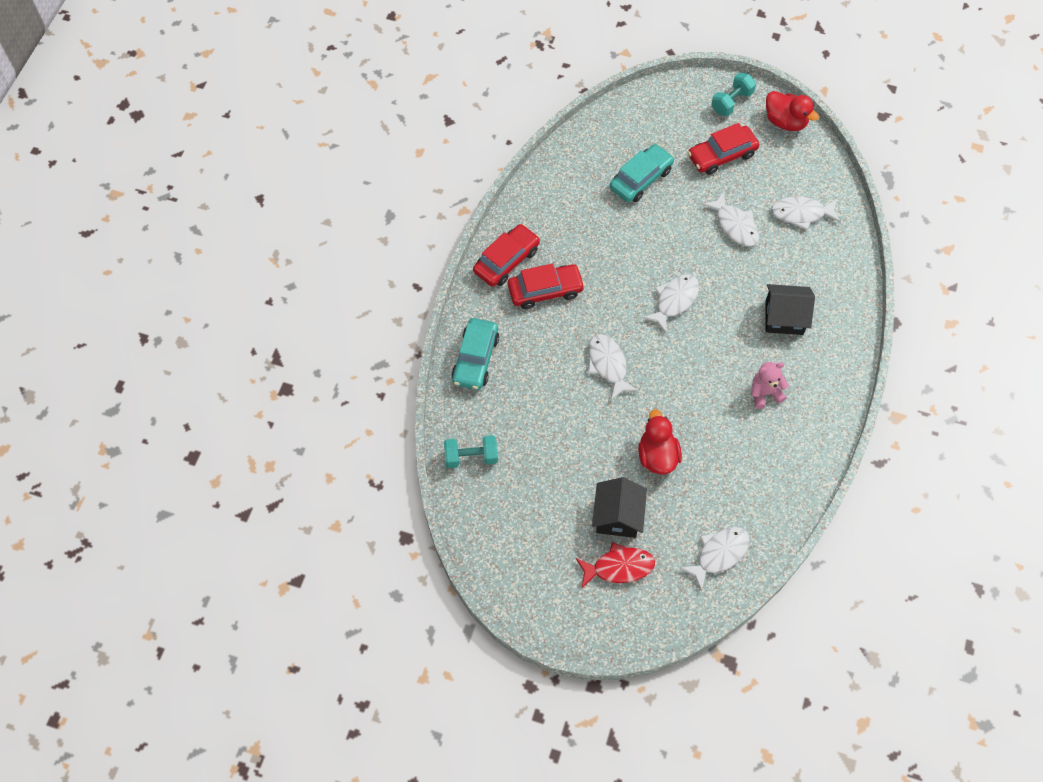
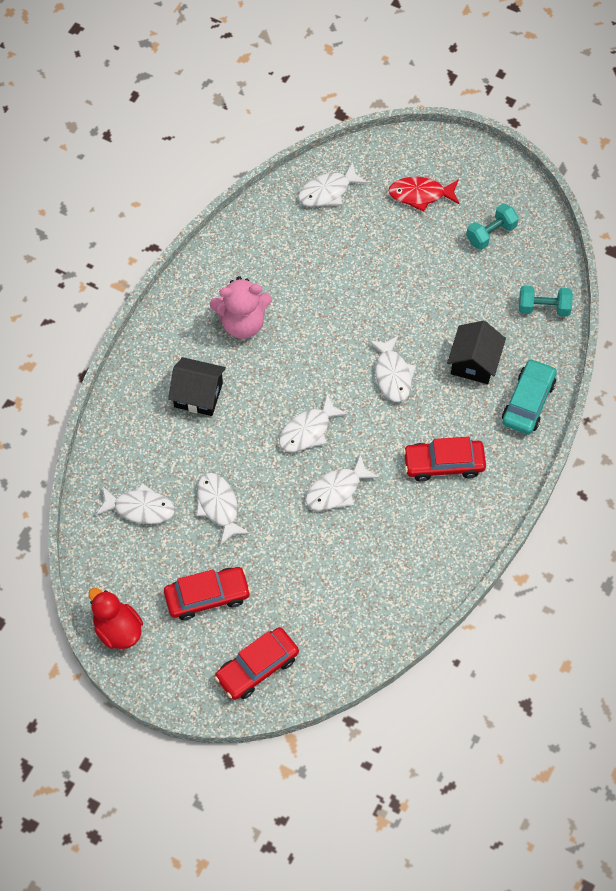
camera: 170 degrees left, 0 degrees up
(506, 261) = (481, 505): red car -> red car (257, 667)
(617, 516) = (412, 235): black house -> black house (474, 362)
(636, 254) = (336, 490): none -> white fish
(641, 179) = (310, 581): turquoise car -> none
(657, 456) = (363, 282): red duck -> none
(731, 102) = (174, 668): turquoise dumbbell -> turquoise dumbbell (491, 234)
(765, 393) = (242, 323): pink teddy bear -> pink teddy bear, size x1.58

